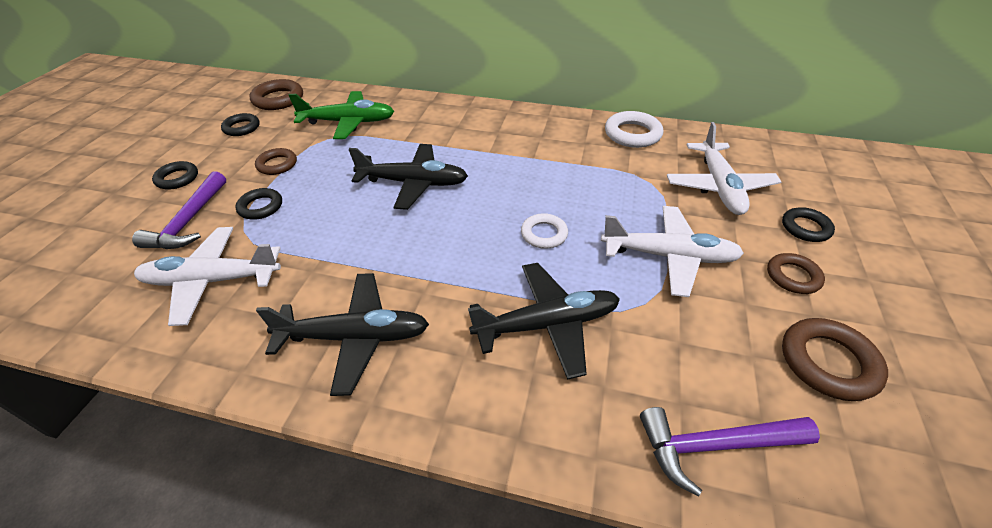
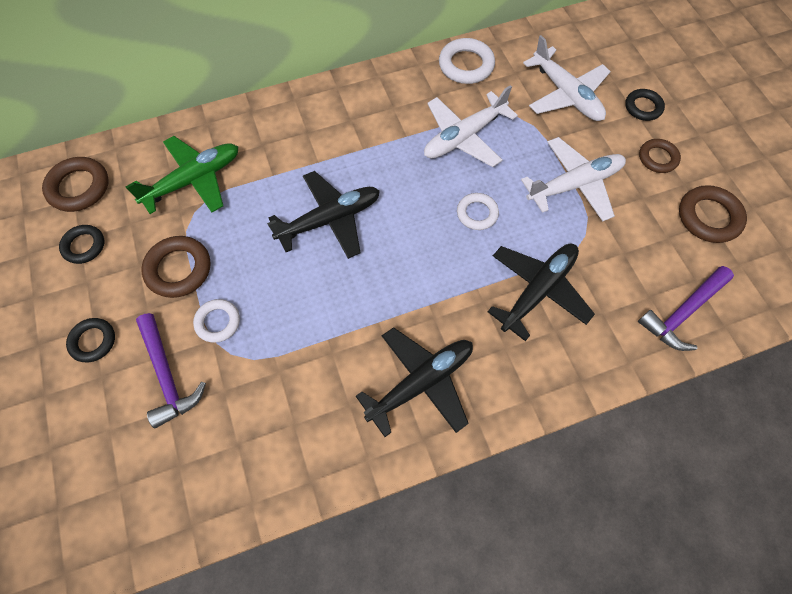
camera: 35 degrees left, 20 degrees up
(212, 281) = (260, 412): white plane -> white plane (464, 137)
(261, 207) = (218, 322): black ring -> white ring
(277, 165) = (178, 269): brown ring -> brown ring, size x1.52

